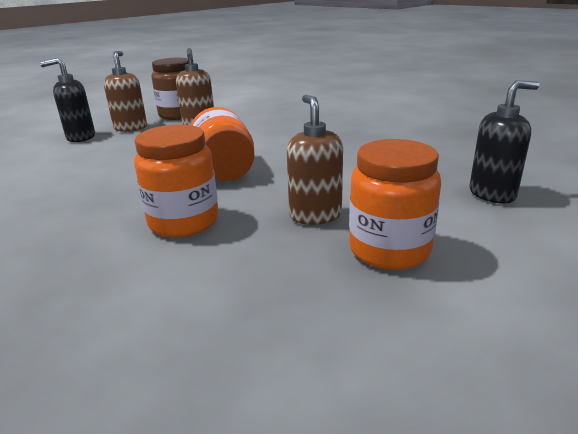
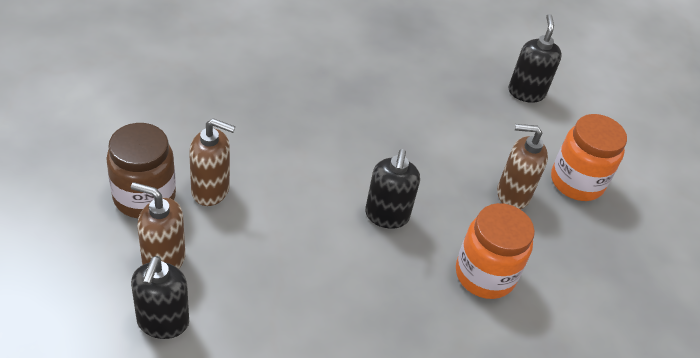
camera: 75 degrees left, 20 degrees up
(224, 170) = (386, 215): orange jar -> black soap dispenser

